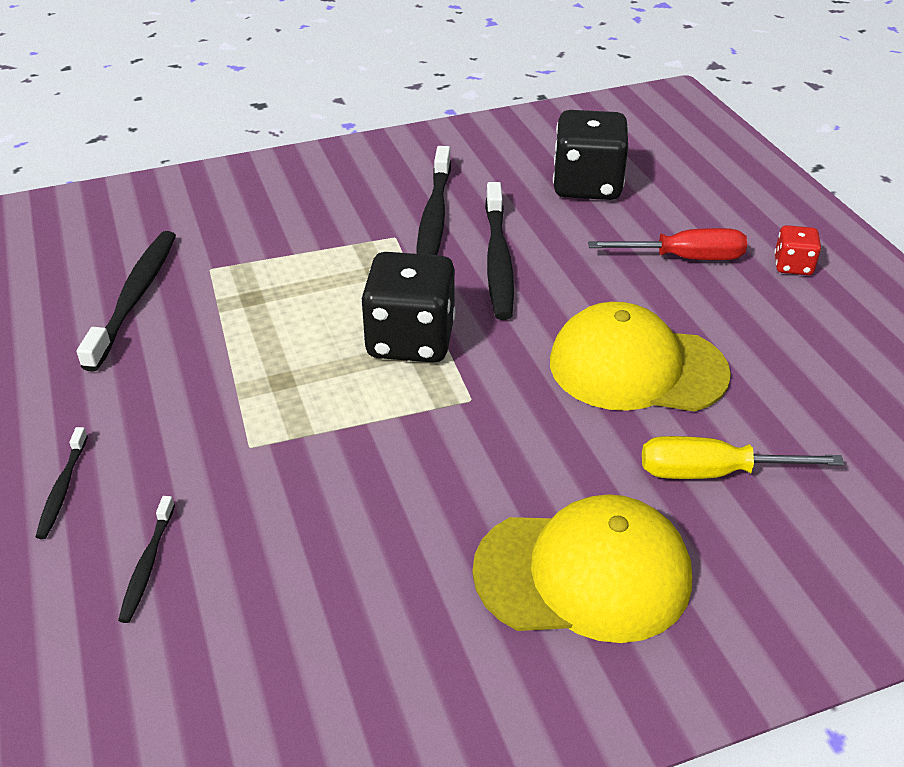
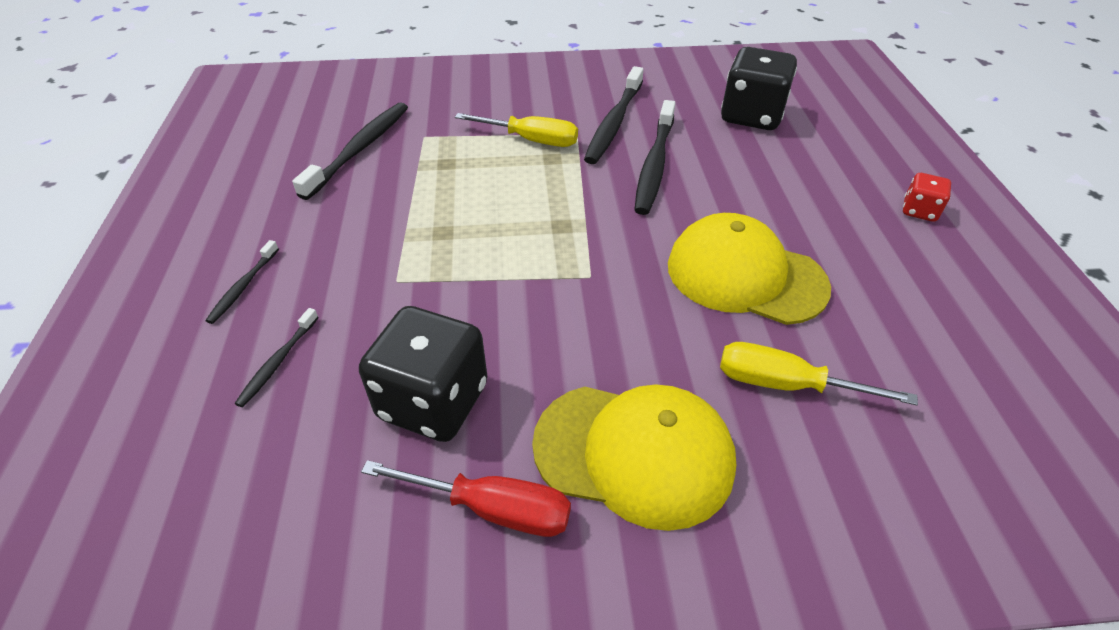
camera: 15 degrees right, 5 degrees up
(345, 253) = (532, 140): none -> yellow screwdriver
(410, 340) = (558, 218): black dice -> black dice (433, 401)
(685, 258) = (820, 189): red screwdriver -> red screwdriver (493, 509)

